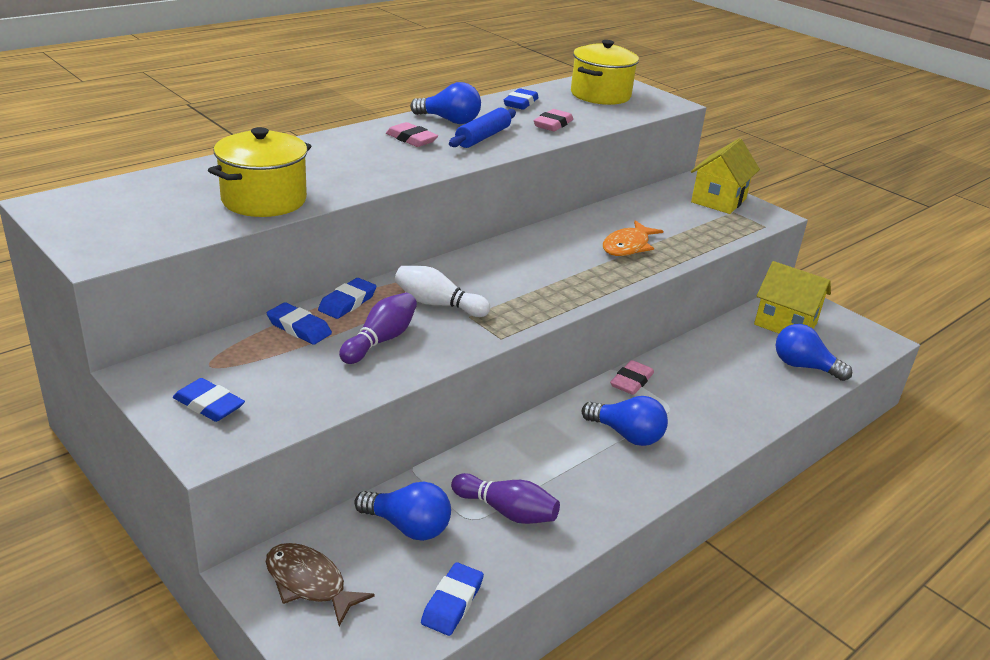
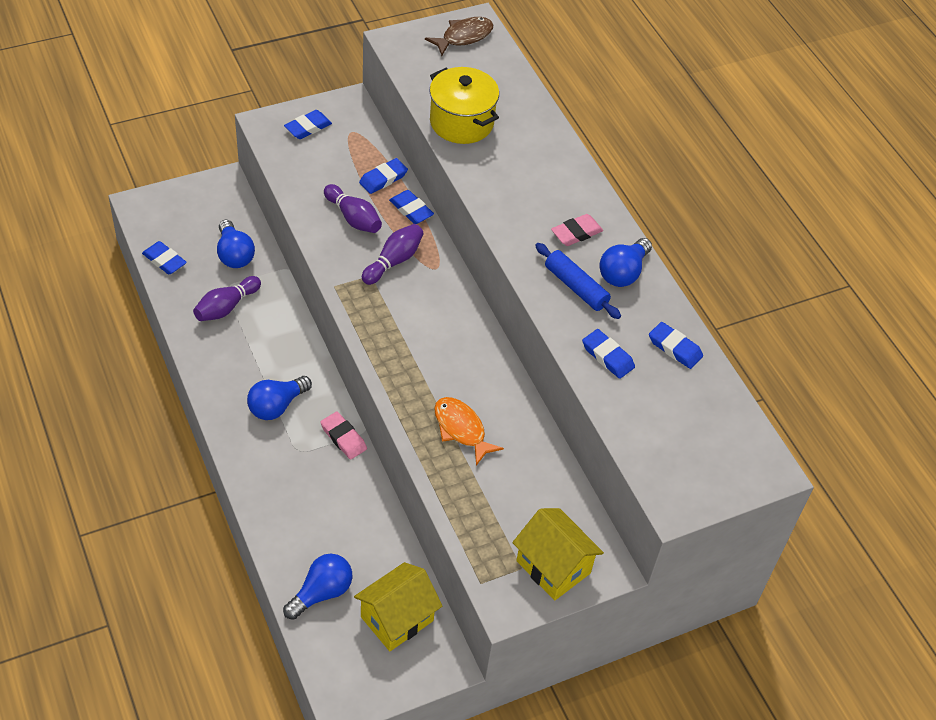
camera: 105 degrees right, 20 degrees up
(309, 583) = (208, 203): brown fish -> brown fish (464, 37)
(408, 526) = (234, 254): blue light bulb -> blue light bulb turned 60 degrees counterclockwise
(438, 304) = (393, 261): white bowling pin -> purple bowling pin
(553, 124) = (607, 356): pink eraser -> blue eraser
(600, 95) = (702, 437): yellow pot -> none

